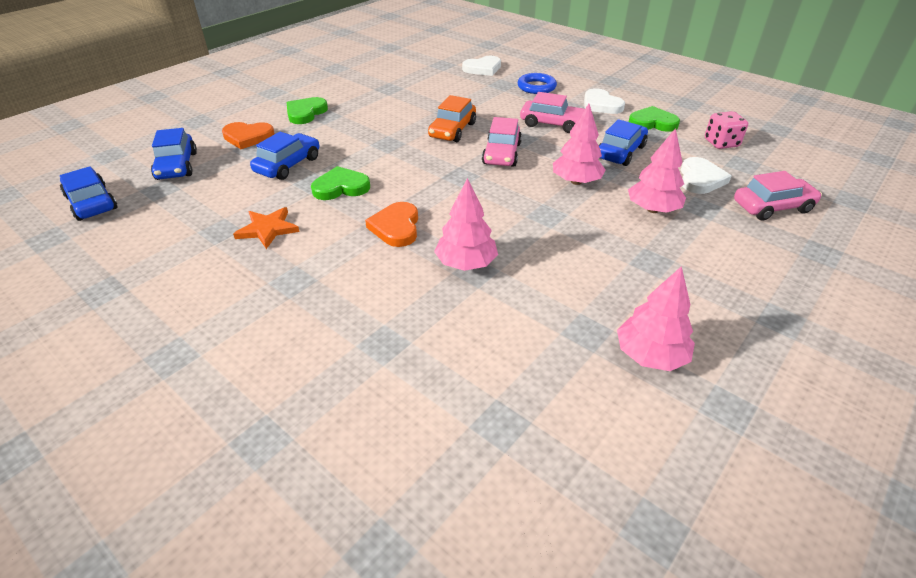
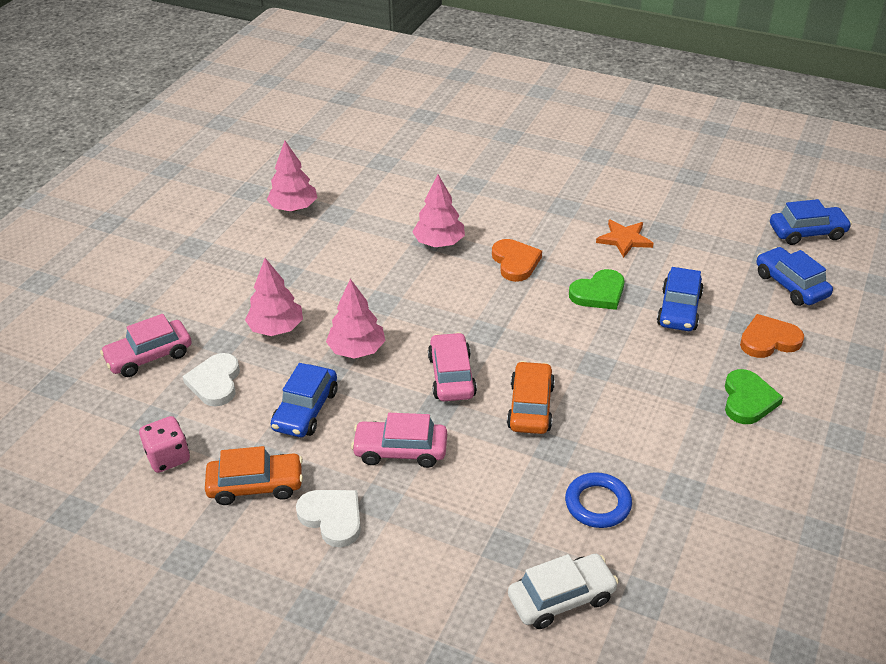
camera: 165 degrees right, 0 degrees up
(91, 203) = (807, 232): blue car -> blue car turned 45 degrees counterclockwise
(483, 68) = (561, 598): white heart -> white car
(536, 87) = (445, 551): blue ring -> blue ring (598, 504)
(652, 123) = (256, 485): green heart -> orange car

